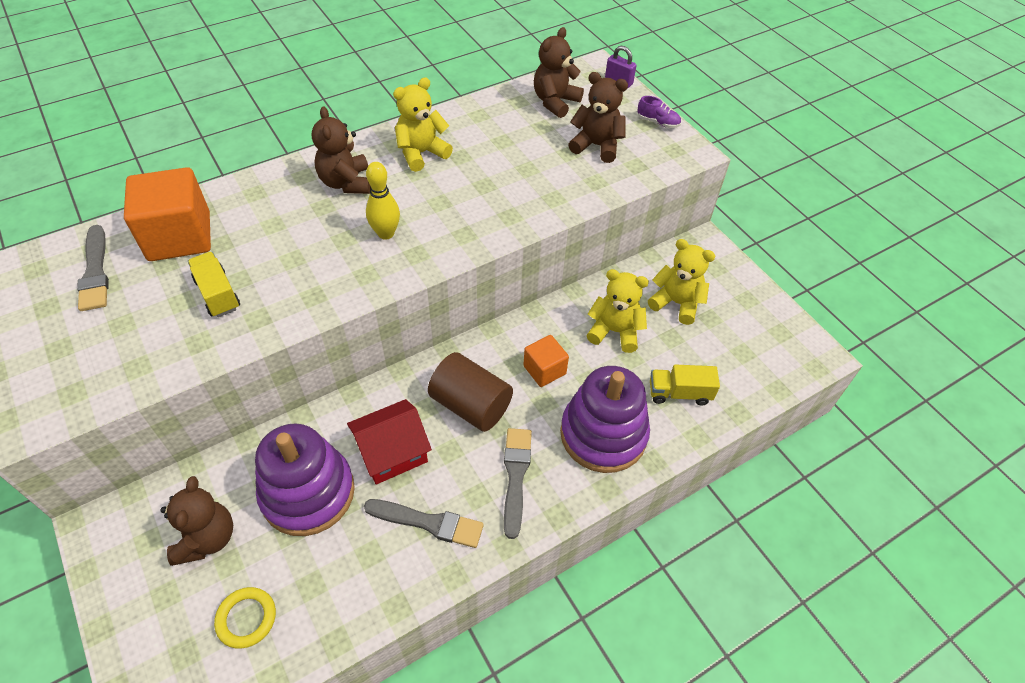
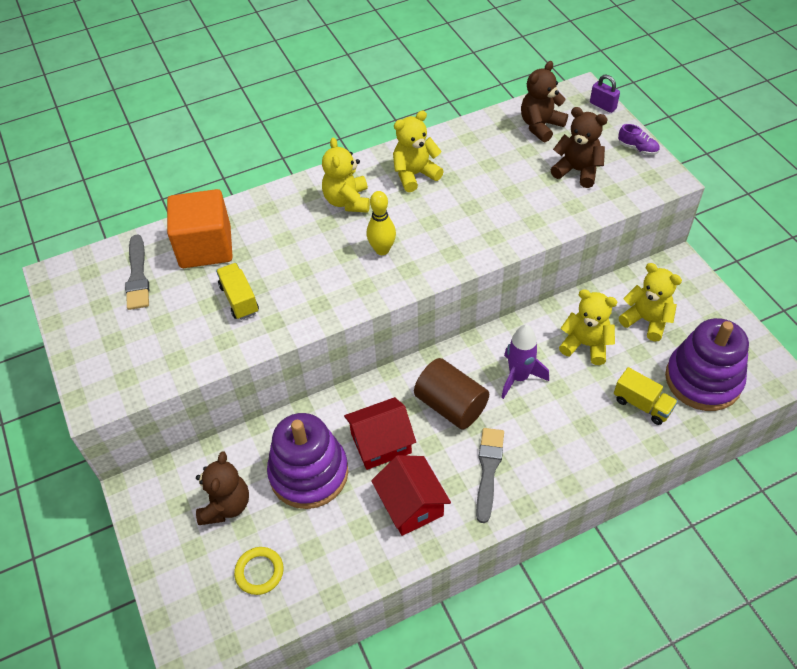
camera: 10 degrees right, 0 degrees up
(346, 183) = (347, 201): brown teddy bear -> yellow teddy bear
(428, 523) = (411, 505): grey brush -> red house
(544, 370) = (518, 377): orange cube -> purple rocket
(603, 434) = (569, 438): purple stacking toy -> purple stacking toy (703, 380)
(679, 393) = (642, 404): yellow truck -> yellow truck turned 150 degrees counterclockwise

